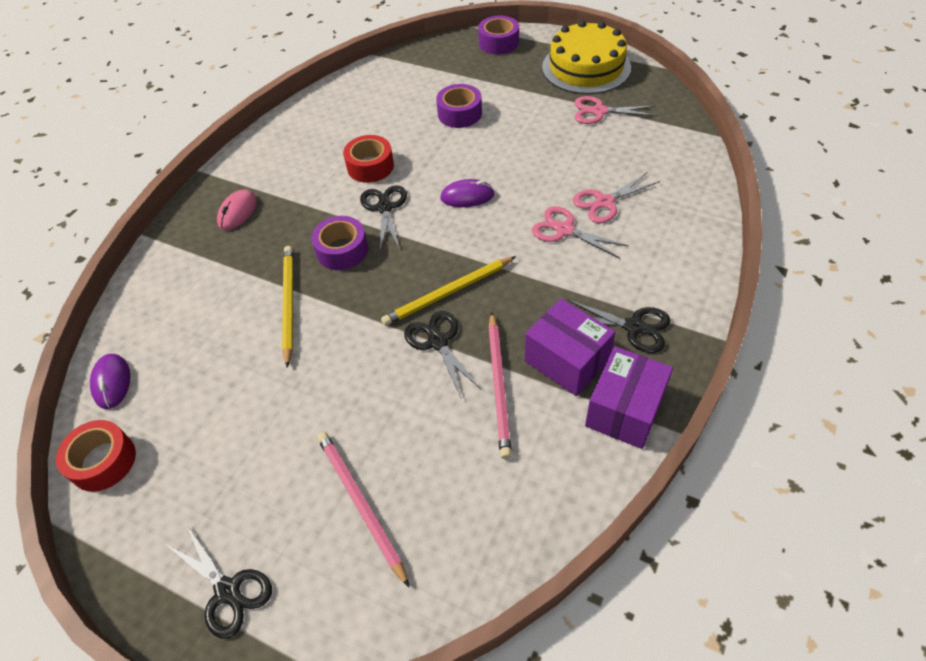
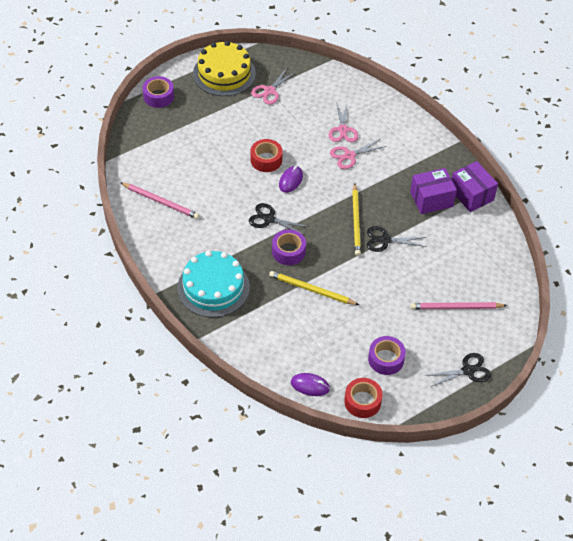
camera: 65 degrees left, 0 degrees up
(238, 212) = (213, 287): pink mouse -> turquoise cake
(370, 166) = (226, 210): red tape -> red tape (266, 160)
(459, 114) = (214, 149): purple tape -> purple tape (386, 359)
(499, 386) = (428, 230): pink pencil -> pink pencil (161, 202)
(634, 327) = (430, 166): black scissors -> none

